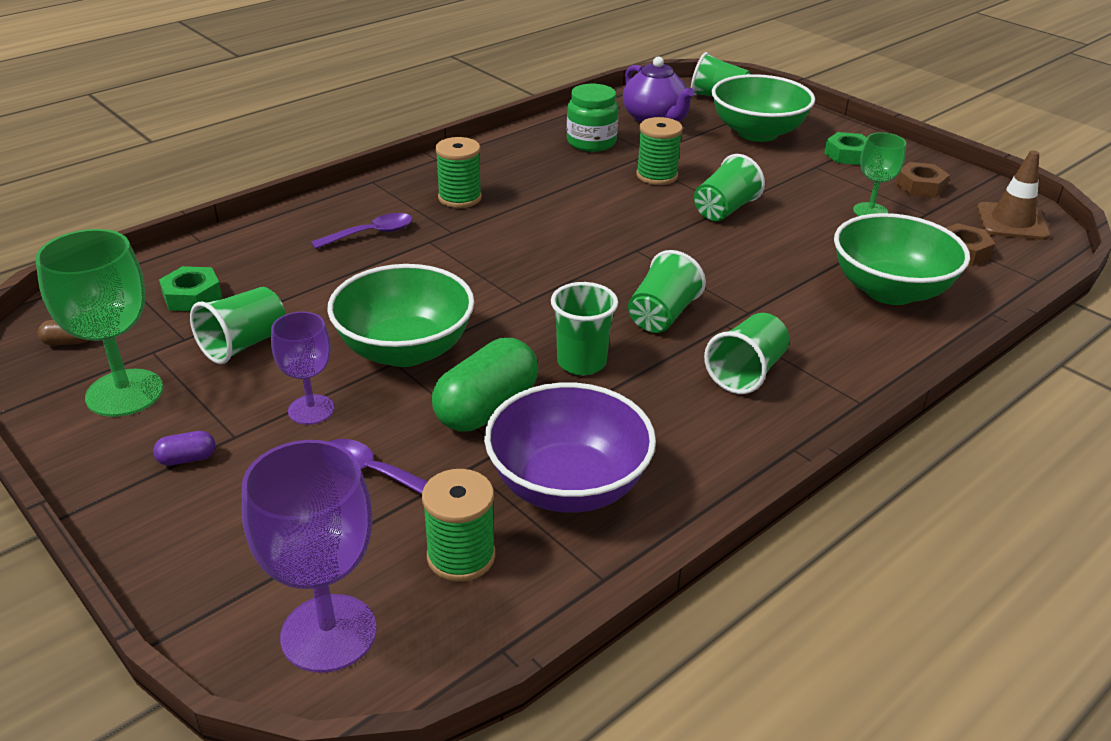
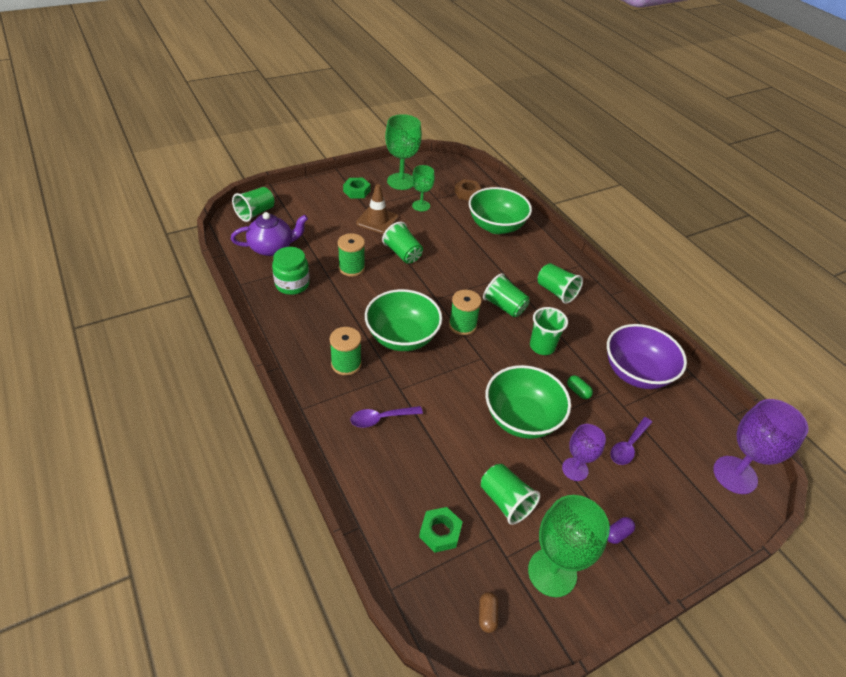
camera: 80 degrees left, 10 degrees up
(187, 459) = (617, 534): purple capsule -> purple capsule turned 60 degrees clockwise
(371, 234) = (381, 418): purple spoon -> purple spoon turned 90 degrees counterclockwise
(461, 556) = (684, 419): green spool -> green spool (462, 325)
(486, 408) = (578, 391): green capsule -> green capsule, size x0.44
(757, 133) = (314, 213): green bowl -> green bowl (402, 337)
(920, 186) = (401, 181): brown nut -> green goblet
(1012, 222) = (445, 169): brown traffic cone -> brown traffic cone (377, 220)

